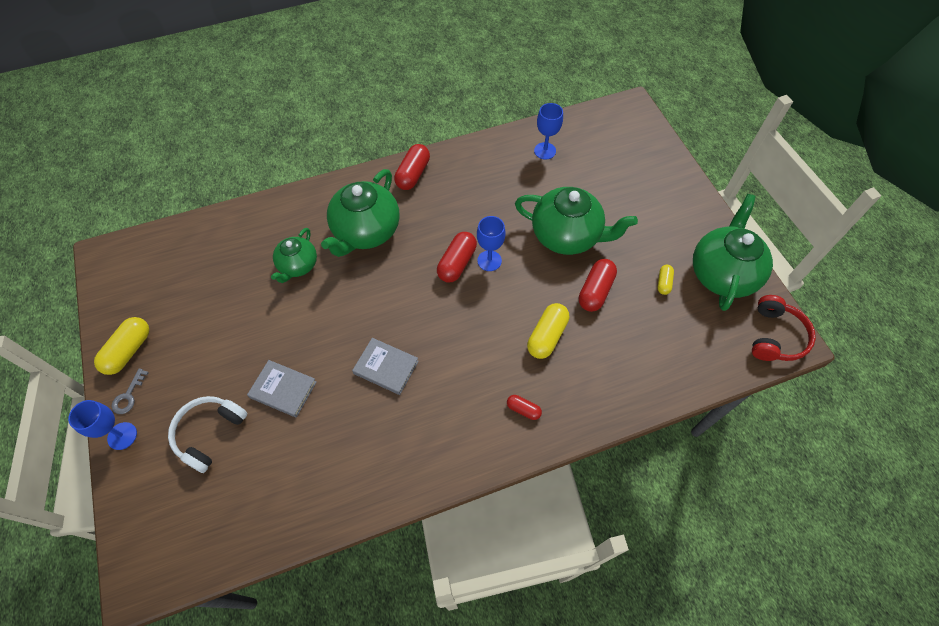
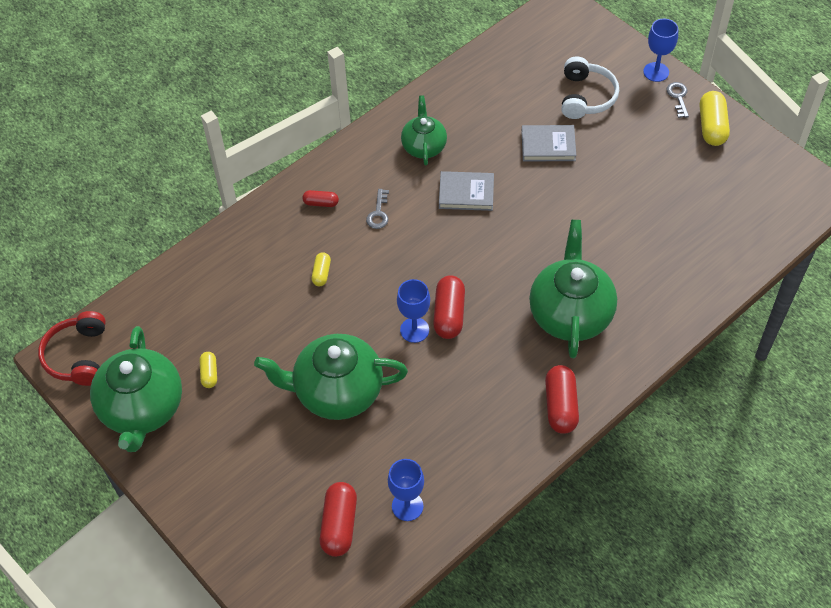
camera: 160 degrees right, 5 degrees down
(298, 265) = (617, 252): green teapot -> green teapot (424, 146)
(474, 377) = (378, 213): none -> grey key
(547, 336) = (321, 273): yellow capsule -> yellow capsule, size x0.56
(595, 291) = (284, 337): red capsule -> red capsule (339, 525)

